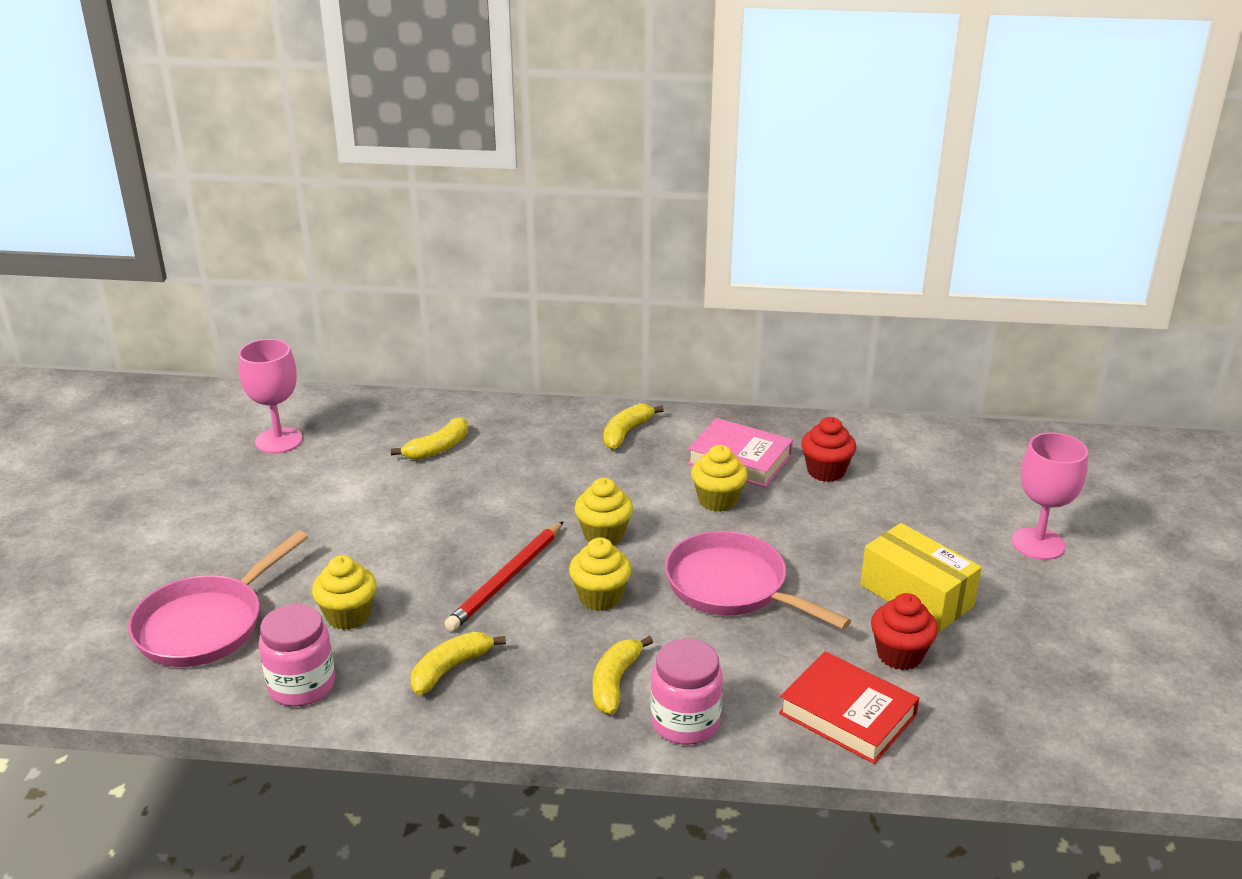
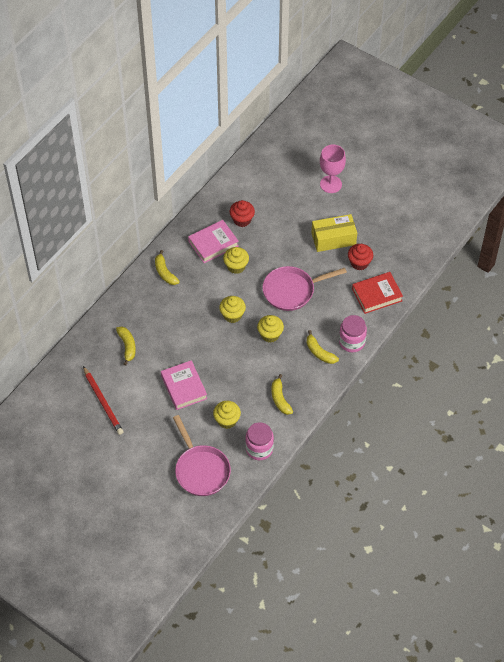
camera: 60 degrees left, 25 degrees up
(279, 440) = (76, 405): pink goblet -> none
(393, 536) = (184, 387): none -> pink book
(507, 579) = (239, 360): red pencil -> red pencil (103, 402)

